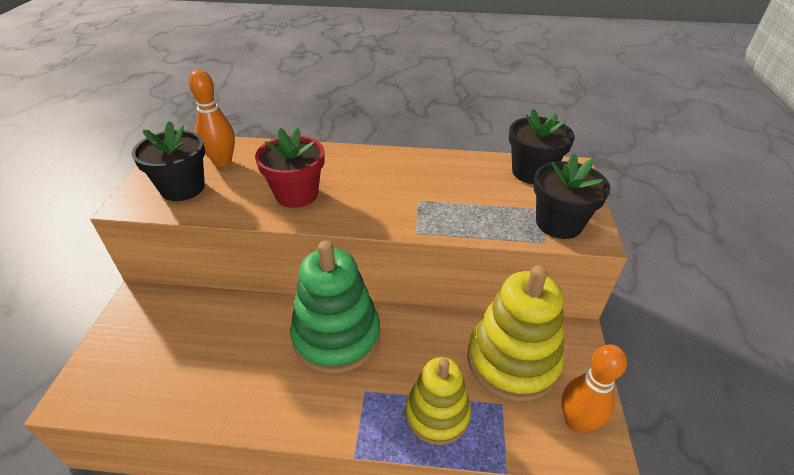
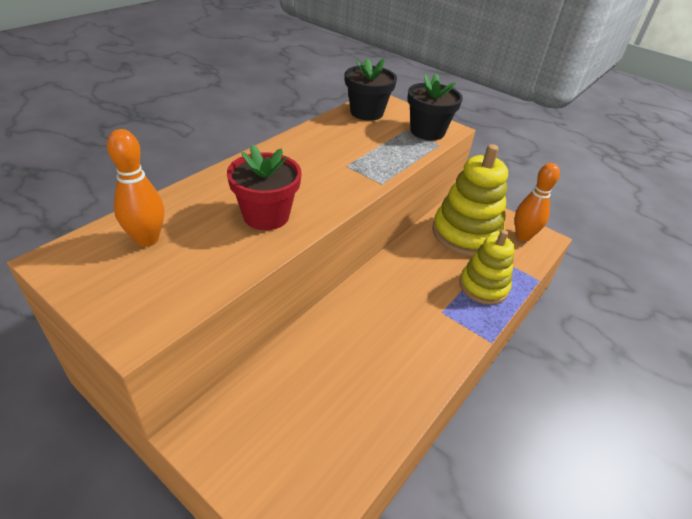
camera: 60 degrees left, 0 degrees up
(182, 188) = (160, 282): black flower pot -> none
(336, 336) = (379, 303): green stacking toy -> none

